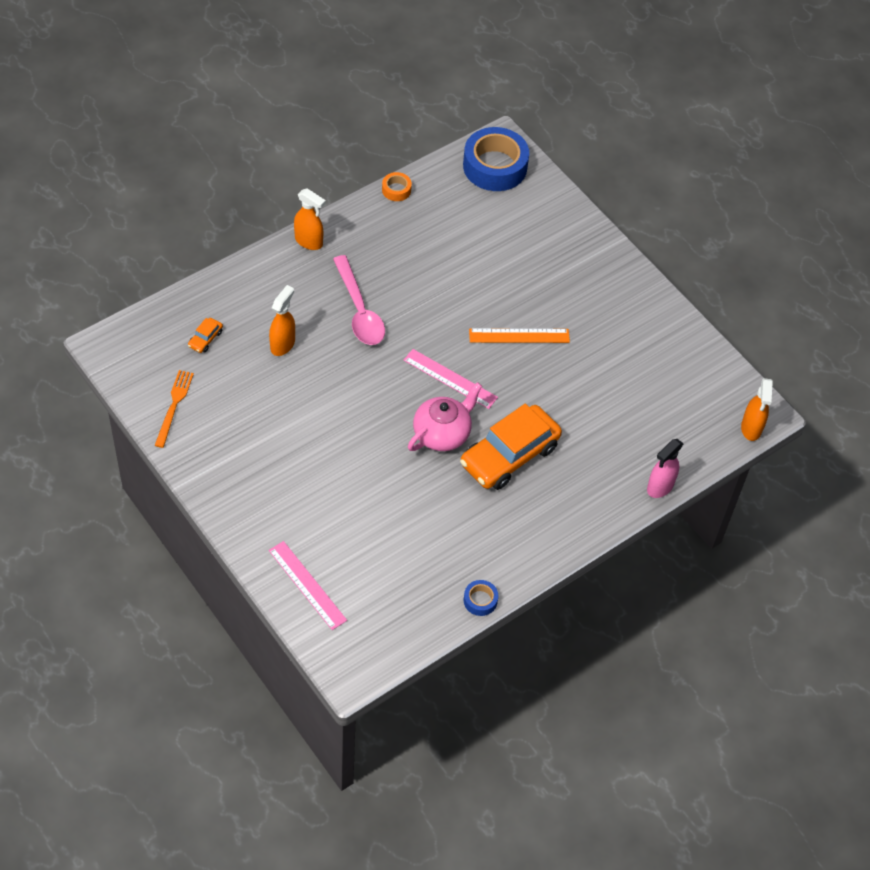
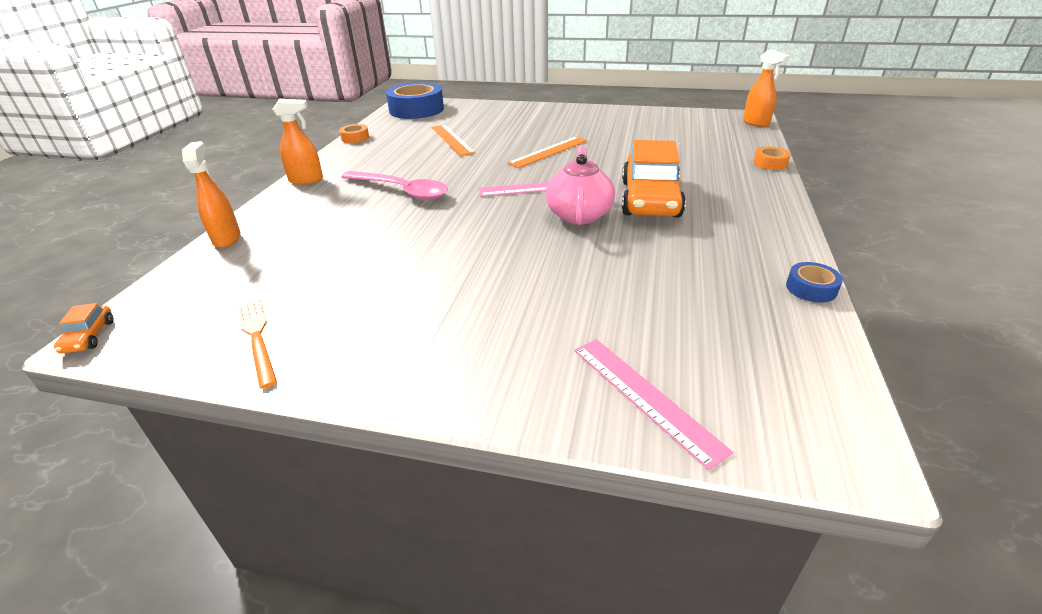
camera: 35 degrees left, 20 degrees down
(205, 339) = (251, 271): orange car -> orange car (89, 336)
(283, 344) = (350, 237): orange spray bottle -> orange spray bottle (227, 239)
(307, 585) = (645, 397): pink ruler -> pink ruler turned 45 degrees clockwise
(467, 254) = (452, 140): none -> orange ruler
(660, 487) = (770, 163): pink spray bottle -> orange tape

